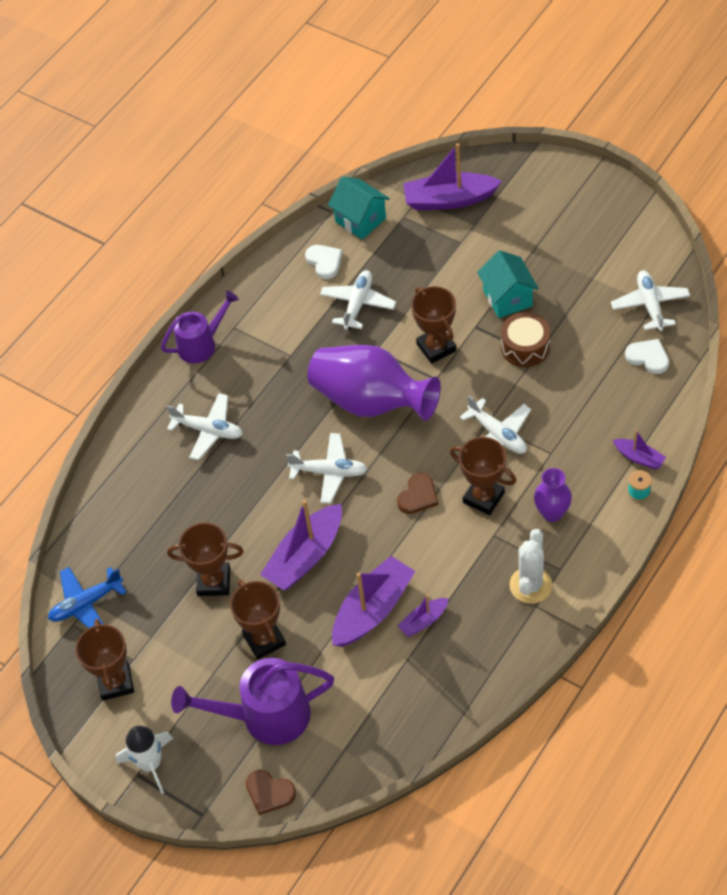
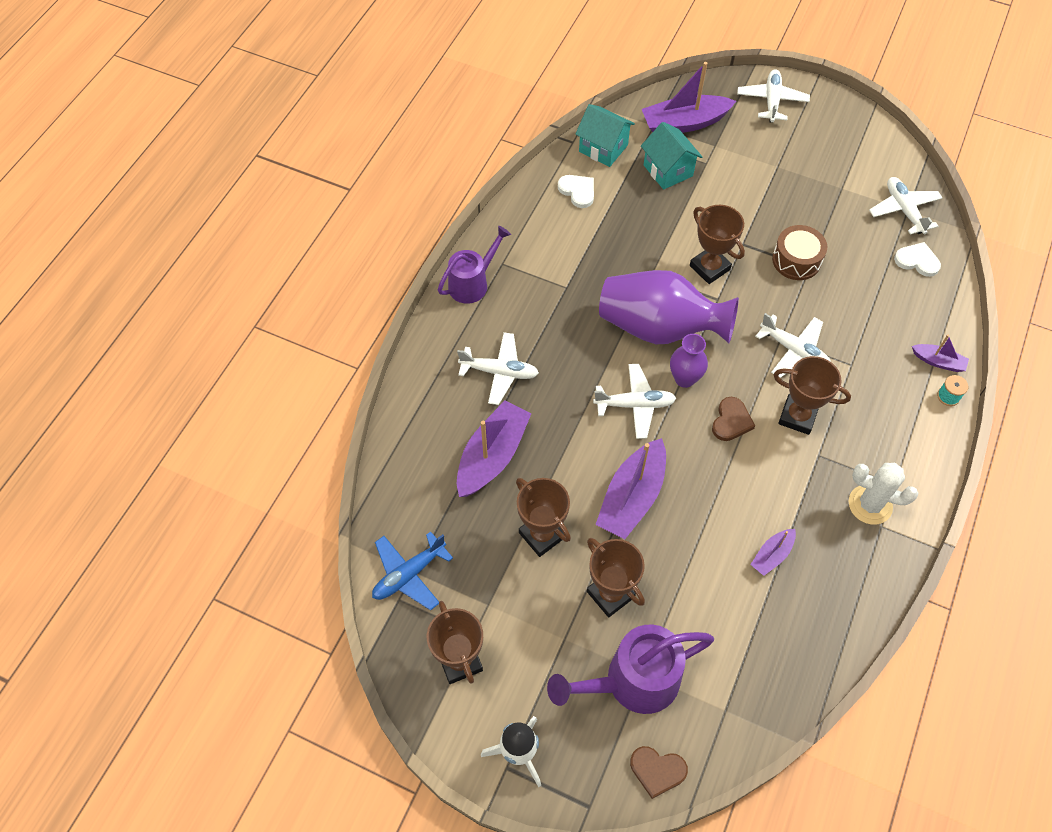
camera: 15 degrees left, 5 degrees up
(214, 582) = (542, 535): brown trophy -> brown trophy turned 60 degrees clockwise
(358, 304) = (621, 231): white plane -> white plane (771, 101)
(373, 610) = (716, 548): purple boat -> purple boat (492, 456)
(507, 298) = (766, 214): turquoise house -> turquoise house (668, 170)
(530, 585) = (870, 505): white cactus -> white cactus turned 75 degrees counterclockwise
(552, 513) = (870, 426): purple vase -> purple vase (684, 378)

